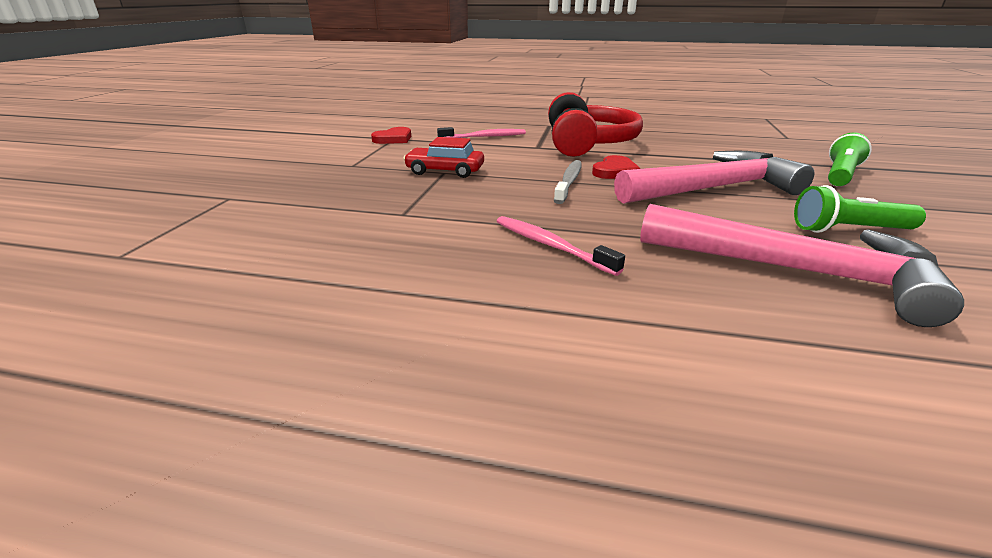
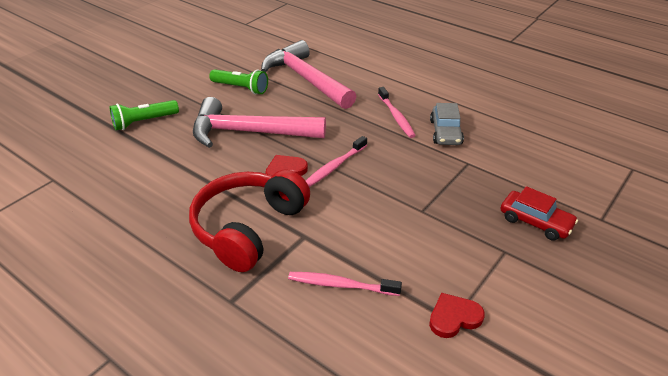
camera: 155 degrees left, 10 degrees up
(445, 171) = (420, 212): red car -> red car (535, 222)
(452, 241) = (445, 132): none -> grey car
(569, 182) = (334, 167): grey toothbrush -> pink toothbrush

